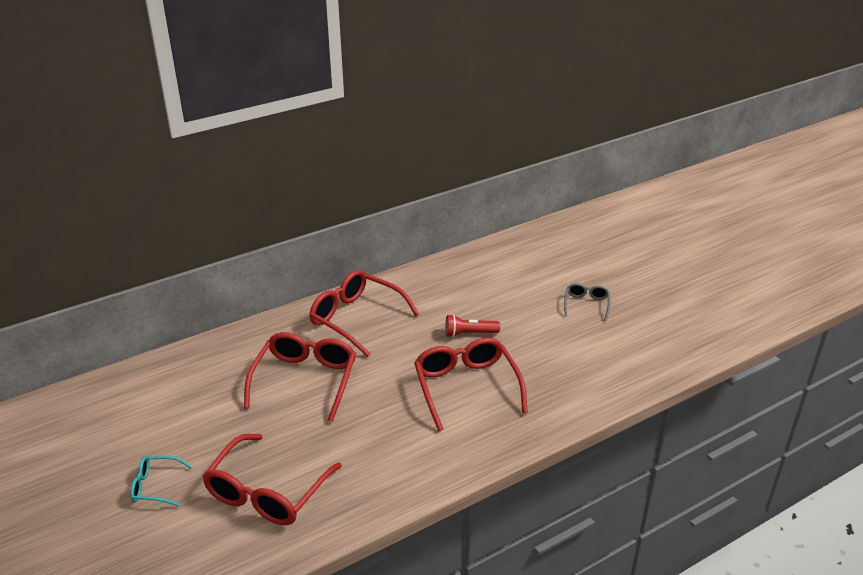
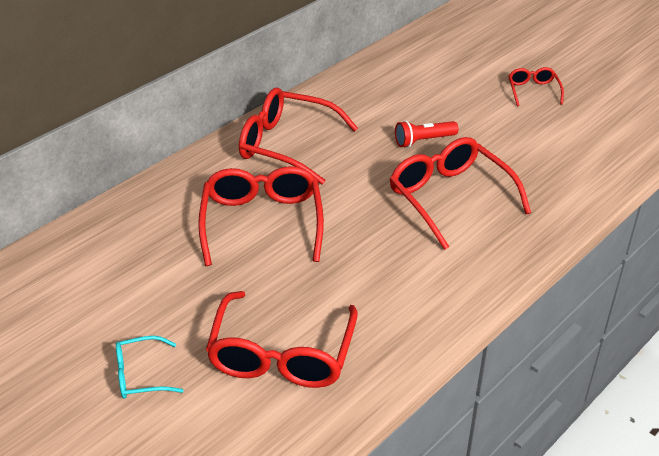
camera: 15 degrees left, 5 degrees up
(586, 305) = (533, 91): grey glasses -> red glasses

